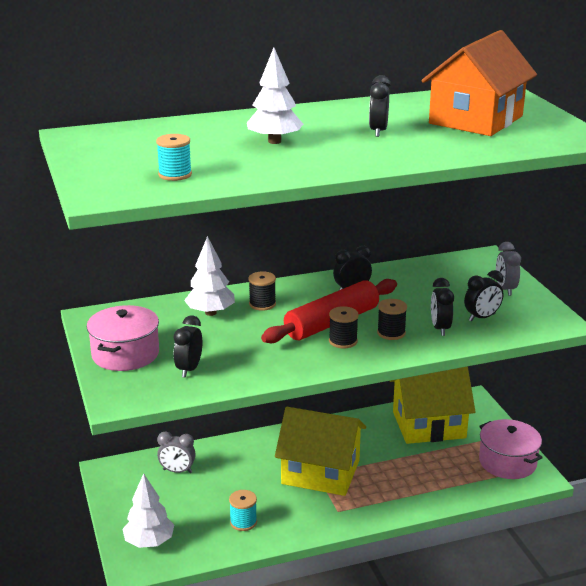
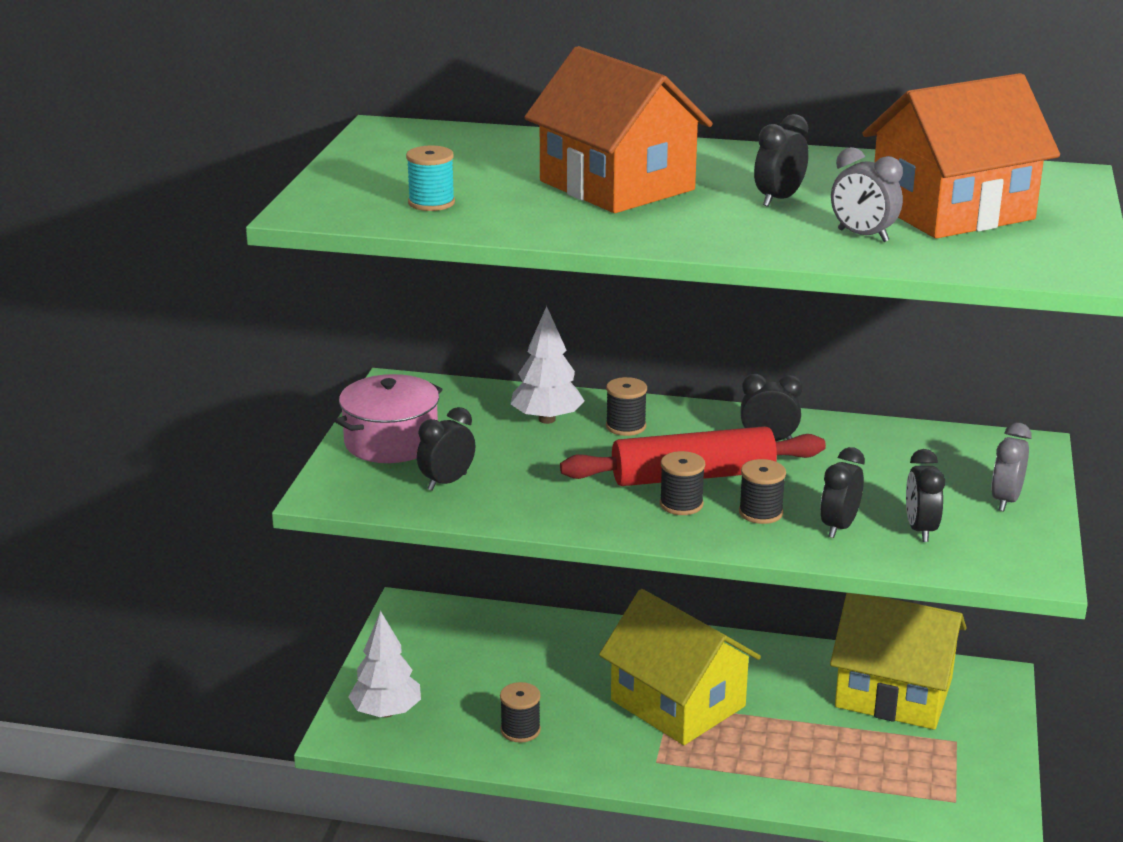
camera: 30 degrees right, 0 degrees up
(177, 471) = (491, 638): grey clock -> grey clock (863, 236)
(243, 522) = (520, 730): turquoise spool -> black spool
(274, 141) = (617, 185): white tree -> orange house
(482, 317) = (920, 530): black clock -> black clock turned 90 degrees clockwise
(507, 462) = (969, 785): pink pot -> none

